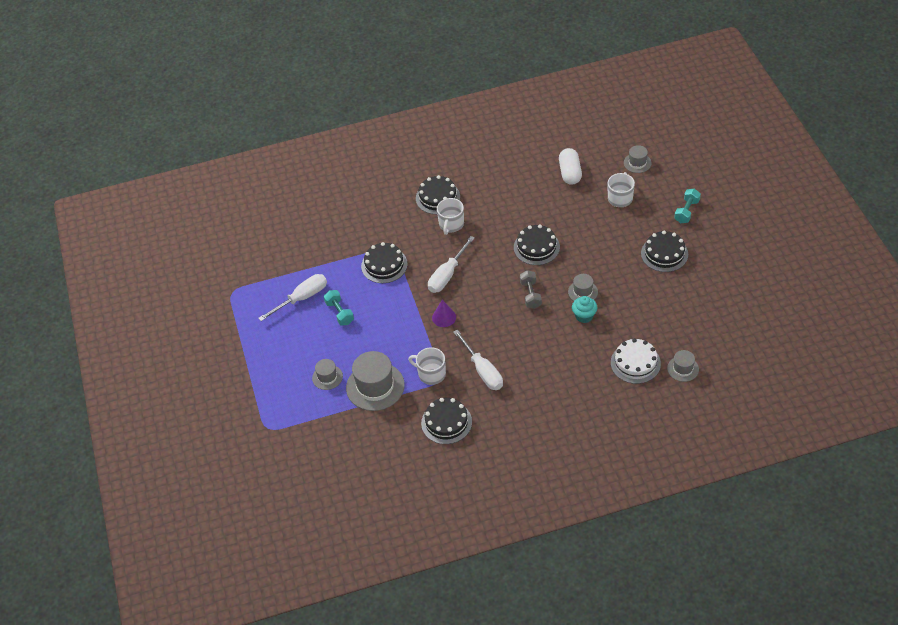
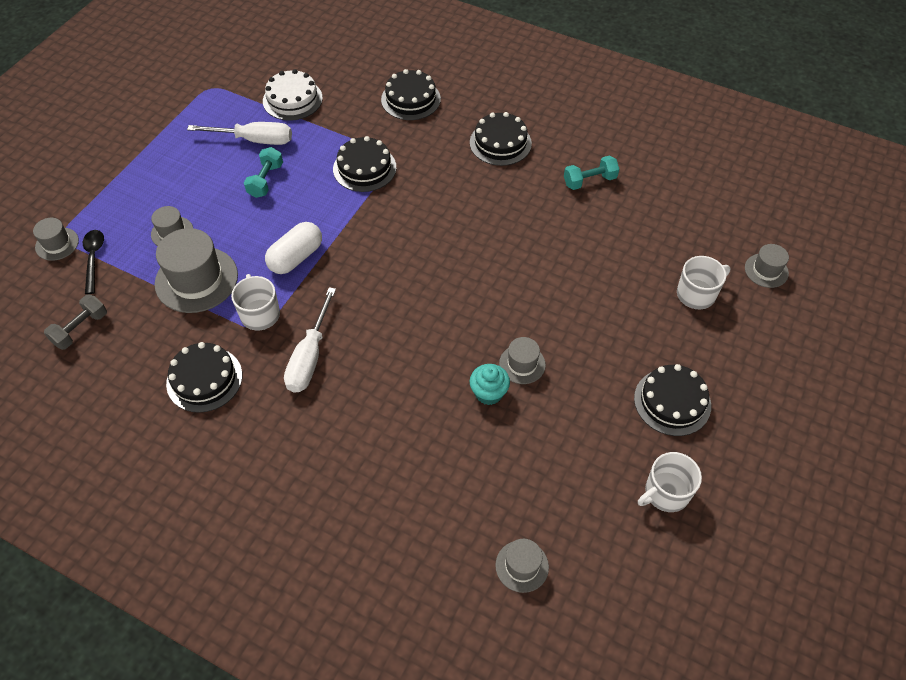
camera: 40 degrees right, 5 degrees up
(271, 434) = (57, 244): none -> grey hat
(304, 423) = (94, 259): none -> black spoon
(444, 317) = (348, 266): purple cone -> none
(447, 275) = (408, 226): white screwdriver -> none
(451, 224) = (478, 179): white mug -> white mug (666, 492)
(530, 295) = (462, 318): grey dumbbell -> grey dumbbell (80, 329)
(536, 247) = (534, 272): black cake -> black cake (410, 99)
(570, 173) = (671, 222): white capsule -> white capsule (296, 257)
(635, 363) = (475, 503): white cake -> white cake (292, 99)
(686, 211) = (762, 374): turquoise dumbbell -> turquoise dumbbell (589, 181)

